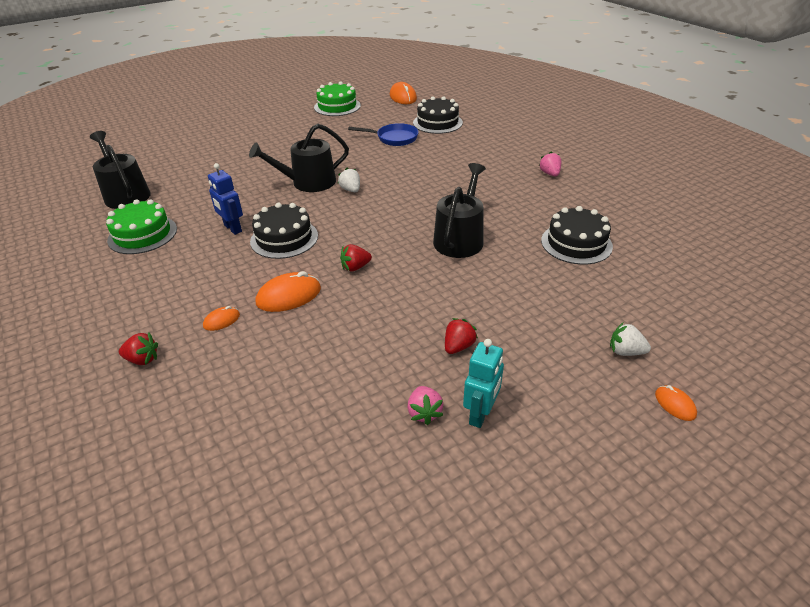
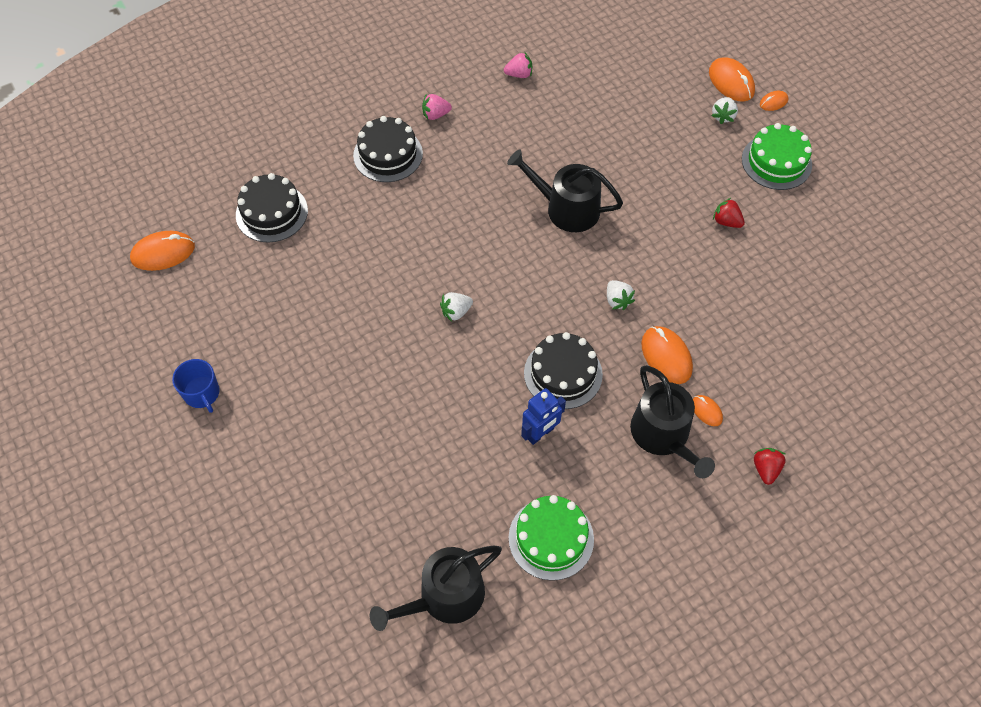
camera: 90 degrees left, 20 degrees up
(301, 115) = (202, 393): none -> blue mug
(308, 182) = (432, 361): black watering can -> black watering can (664, 436)
(337, 106) = (178, 344): green cake -> green cake (776, 162)
(355, 267) = (617, 300): red strawberry -> white strawberry
(394, 138) = (314, 265): blue pan -> none
(424, 412) = (800, 248): pink strawberry -> pink strawberry (519, 74)
(480, 414) = (796, 213): turquoise robot -> none
(576, 243) = (576, 118): black cake -> black cake (388, 154)
(690, 362) = (731, 82): none -> orange mouse

